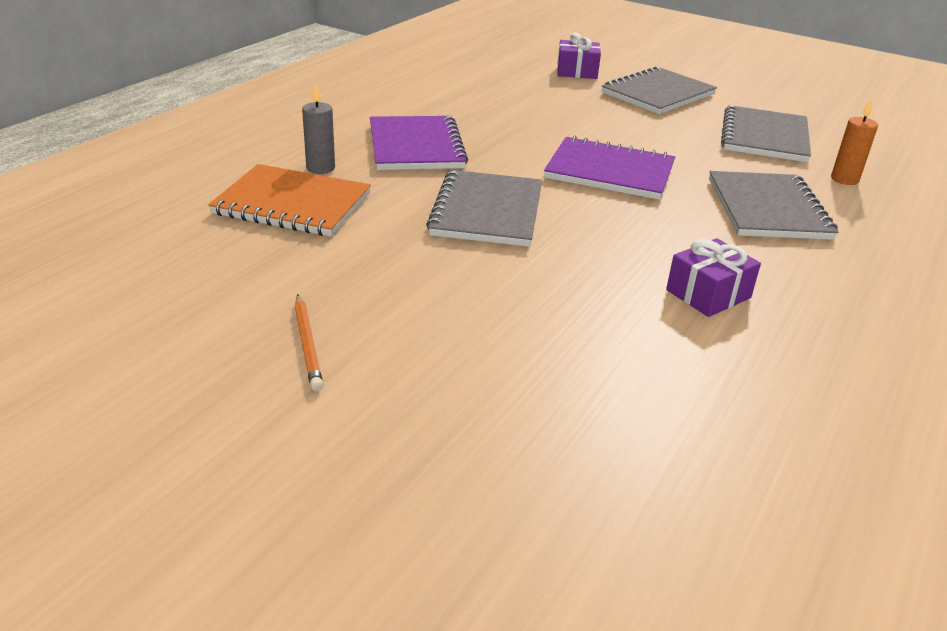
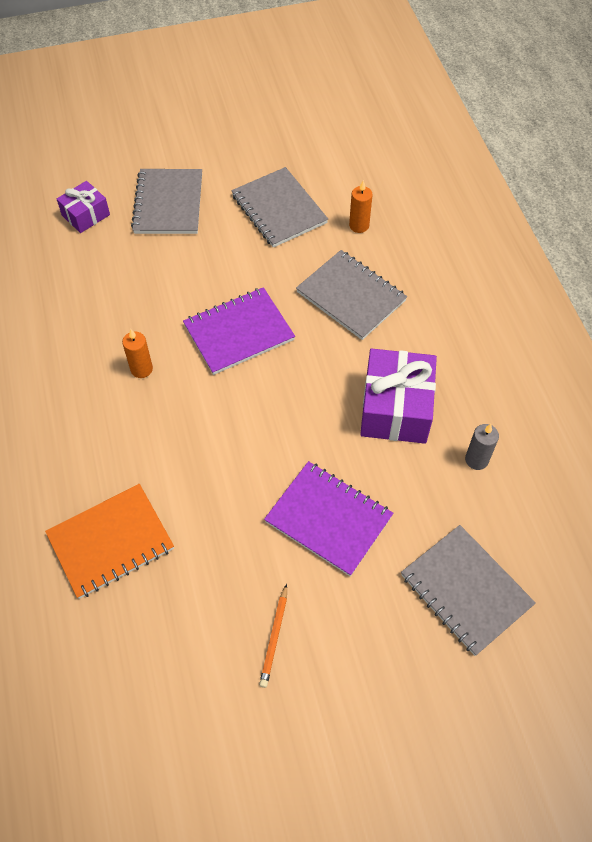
camera: 45 degrees left, 25 degrees up
(307, 345) = (274, 637): orange pencil -> orange pencil turned 75 degrees clockwise
(320, 168) = (76, 491): grey candle -> grey candle (476, 460)
(416, 146) = (100, 411): purple notebook -> purple notebook (328, 519)
(487, 146) = (141, 369): none -> orange candle
(487, 211) = (222, 440): grey notebook -> grey notebook (466, 590)
(708, 294) = (395, 408): purple gift -> purple gift, size x1.75

